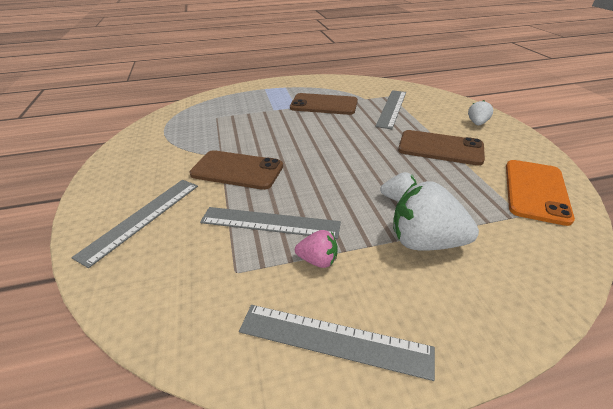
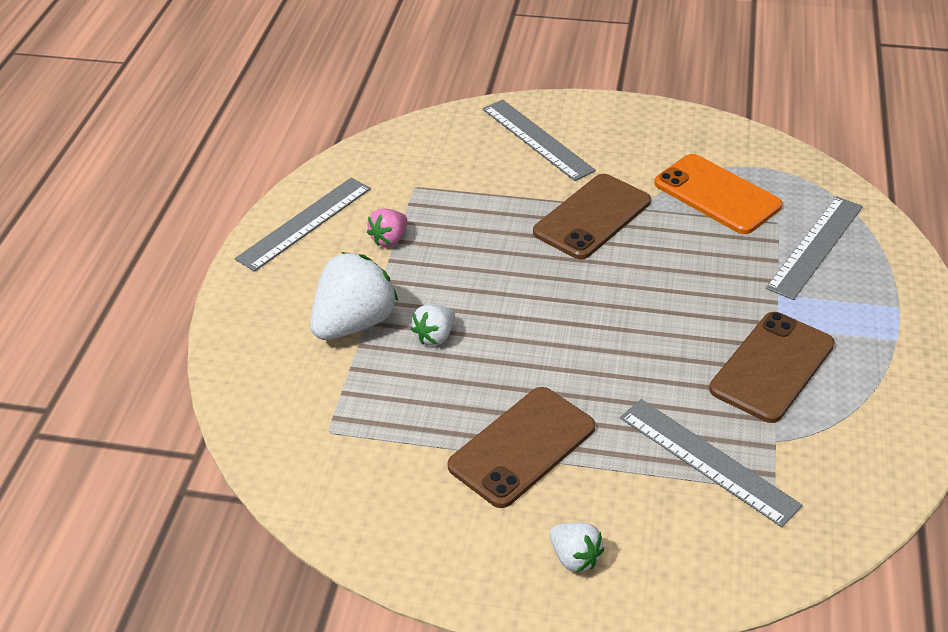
camera: 115 degrees right, 5 degrees up
(270, 223) = (467, 221): grey ruler -> grey ruler (815, 246)
(536, 191) = (353, 483): orange phone -> orange phone (717, 195)

